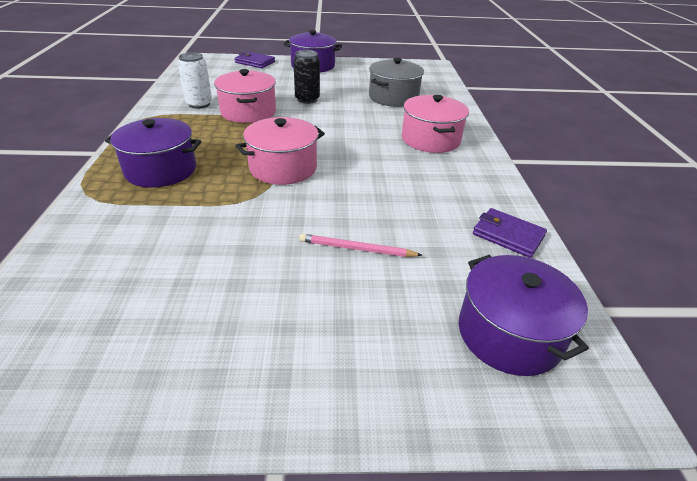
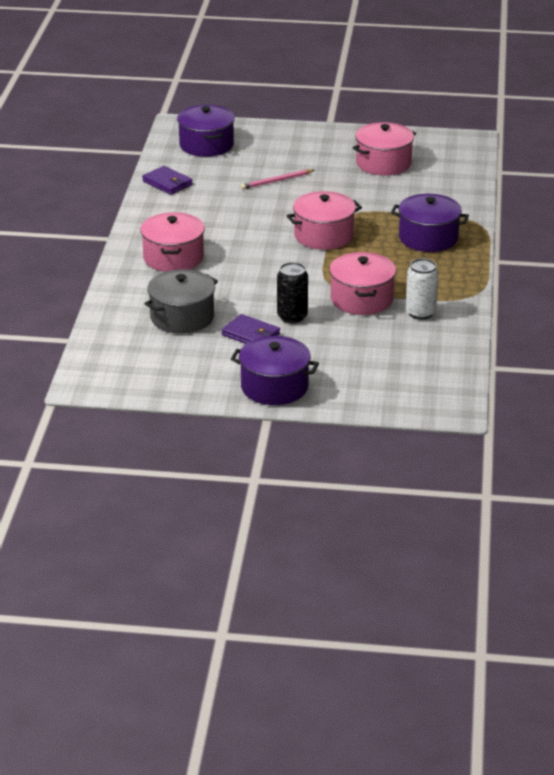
camera: 170 degrees left, 5 degrees down
(178, 305) = (383, 163): none -> pink pot
(255, 62) = (364, 398): purple wallet -> purple wallet (251, 334)
(356, 249) = (276, 181): pink pencil -> pink pencil turned 135 degrees clockwise

